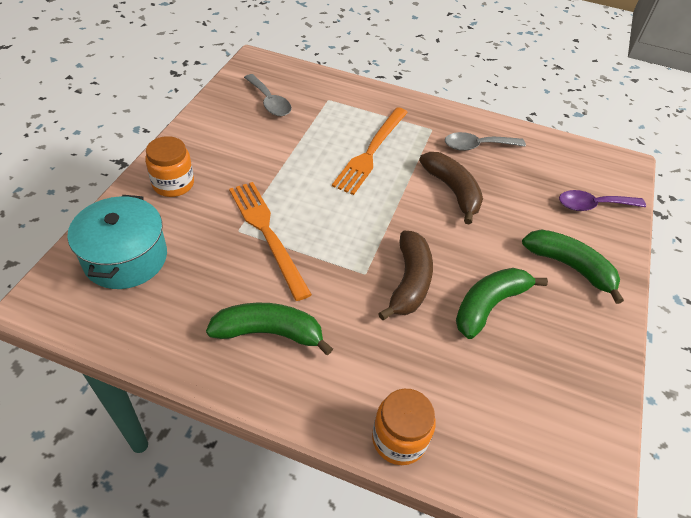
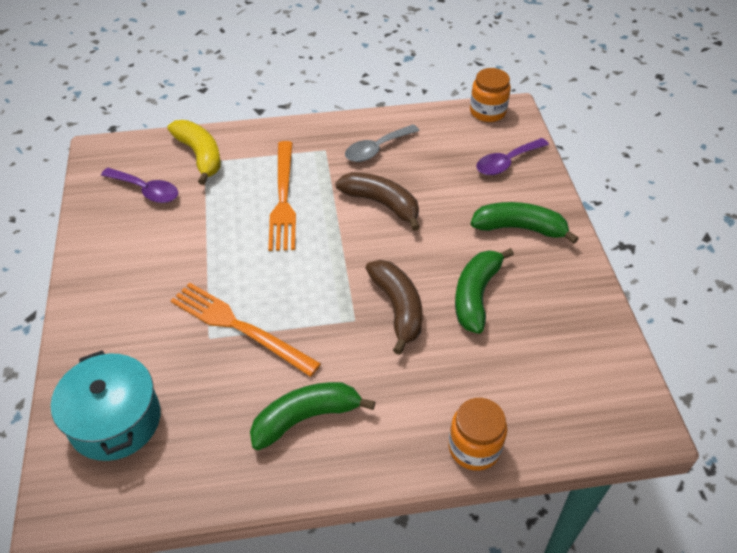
camera: 25 degrees left, 0 degrees up
(173, 184) = (108, 323): orange jar -> orange jar (487, 111)
(269, 102) = (146, 190): grey spoon -> purple spoon
(328, 93) = (200, 156): none -> yellow banana

